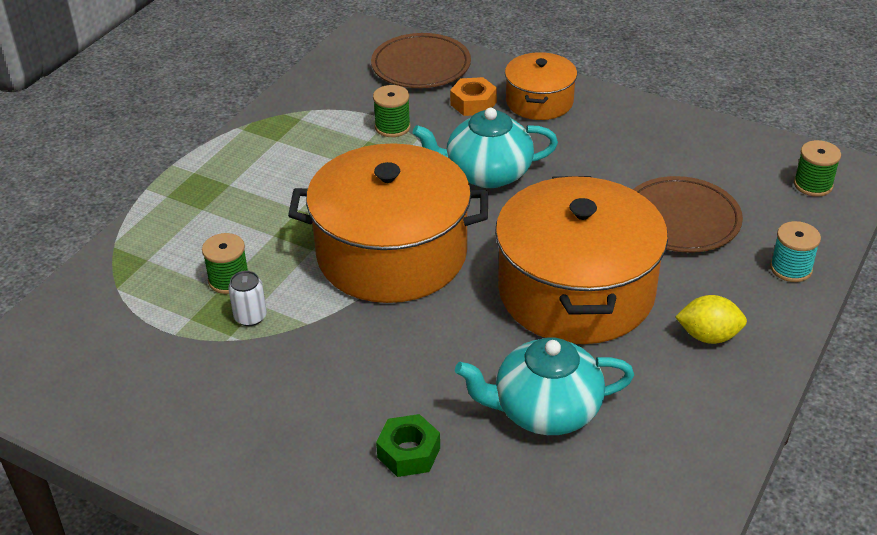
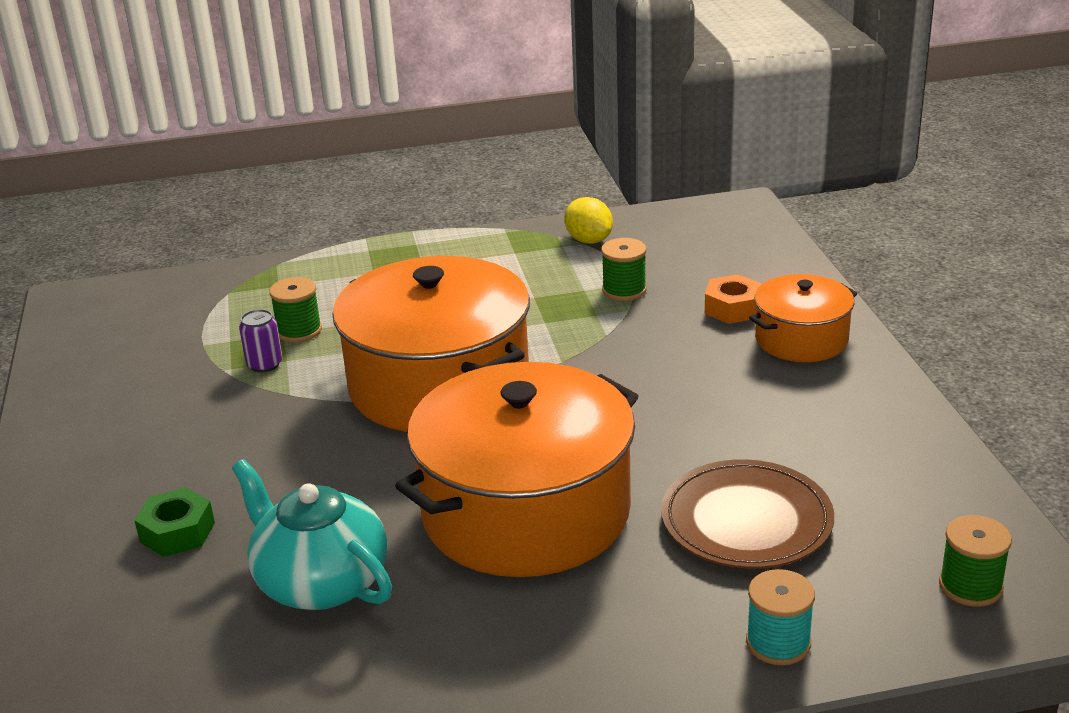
camera: 50 degrees right, 10 degrees down
(250, 317) = (264, 364): white can -> purple can
(421, 66) = (743, 254): brown plate -> none
(486, 174) = (634, 370): turquoise teapot -> none
(708, 336) = (569, 636): yellow lemon -> yellow lemon (588, 240)

